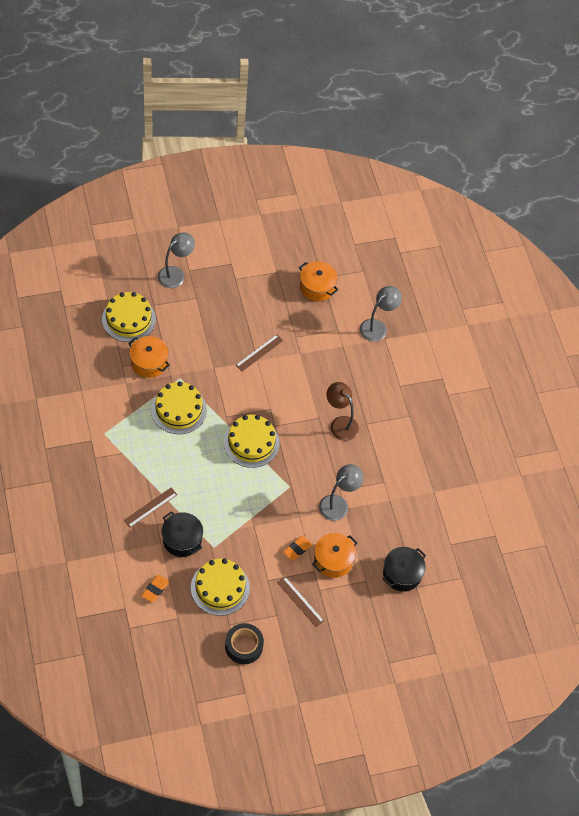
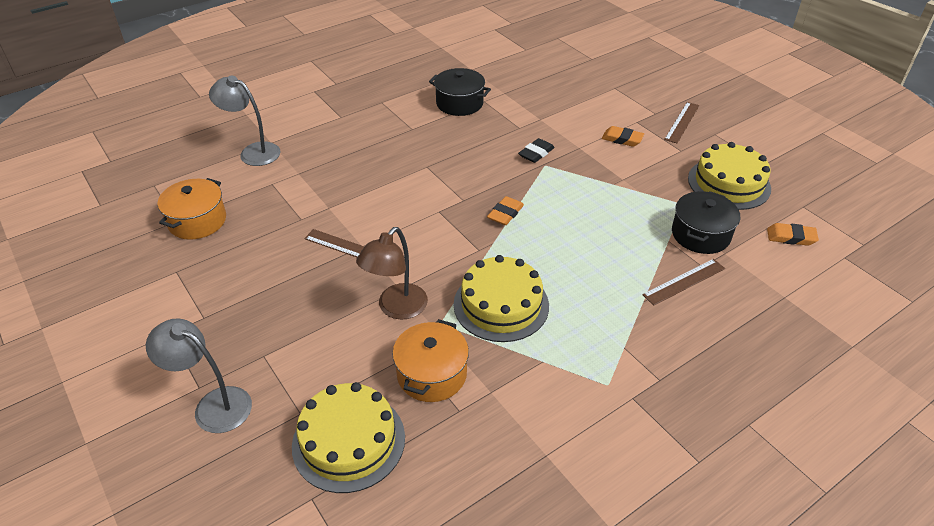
camera: 105 degrees left, 15 degrees down
(150, 507) = (684, 281): brown ruler -> brown ruler turned 60 degrees counterclockwise
(244, 646) = (775, 147): black tape -> none
(251, 442) = (505, 214): yellow cake -> orange eraser
(304, 487) = (536, 153): none -> black eraser
(333, 560) = (612, 112): orange pot -> none
(338, 504) = (538, 124): grey lamp -> none
(340, 423) = (425, 147): brown lamp -> brown lamp (396, 308)
(402, 574) = (585, 69): black pot -> black pot (459, 103)

